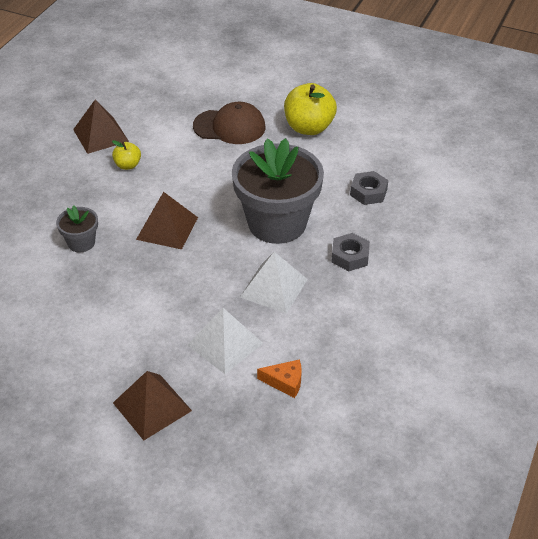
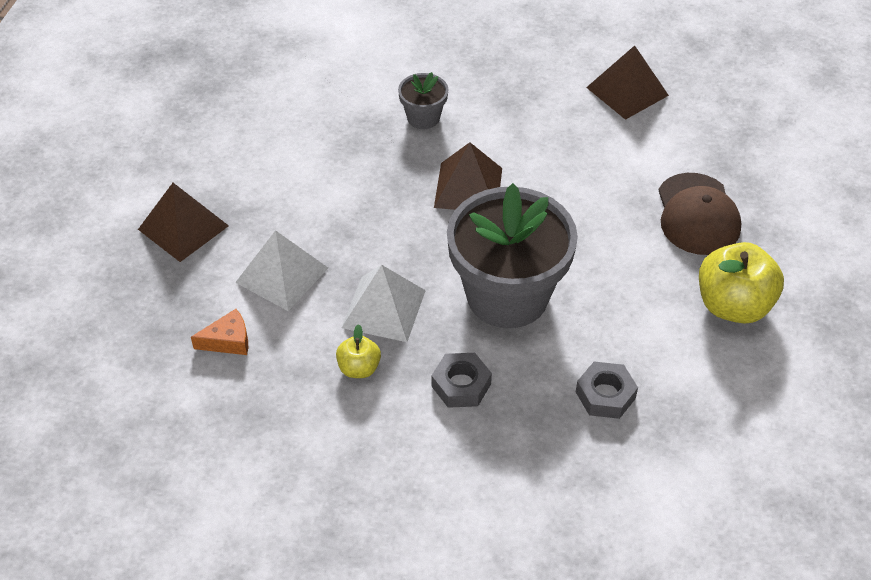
camera: 80 degrees right, 5 degrees up
(128, 165) = (576, 128): yellow apple -> yellow apple (359, 368)
(285, 382) = (228, 341): orange cheese -> orange cheese turned 105 degrees counterclockwise

